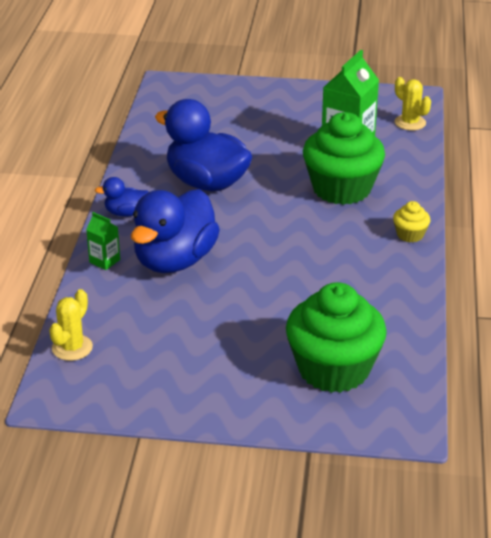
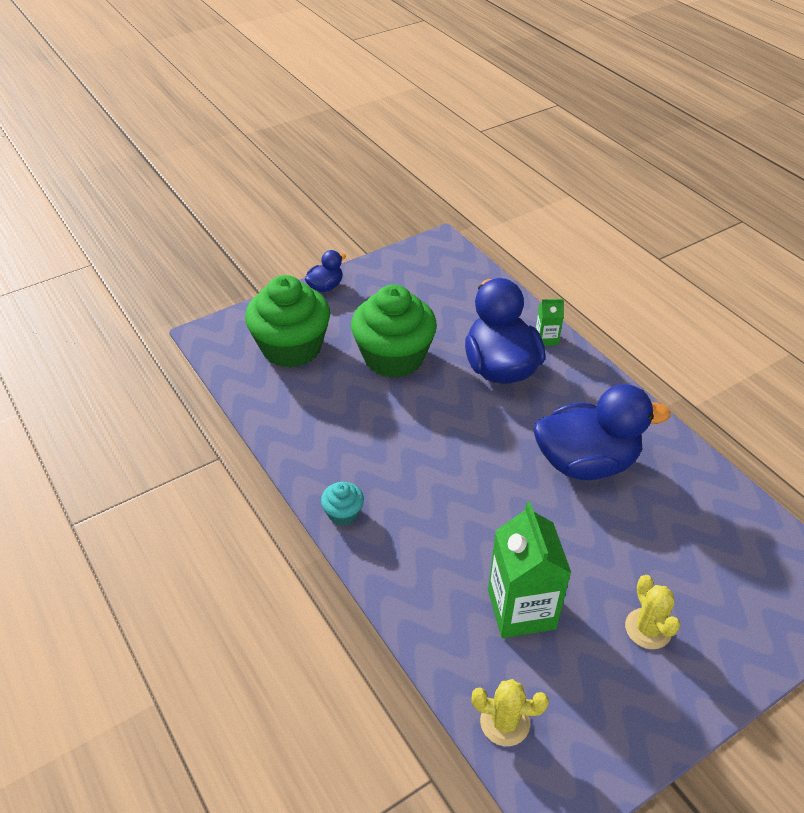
camera: 140 degrees right, 10 degrees up
(72, 348) = (473, 273): yellow cactus -> yellow cactus (648, 629)
(126, 213) = (597, 388): blue duck -> blue duck (325, 287)
(341, 189) = (462, 537): green cupcake -> green cupcake (394, 357)
(410, 235) = (343, 513): yellow cupcake -> turquoise cupcake

